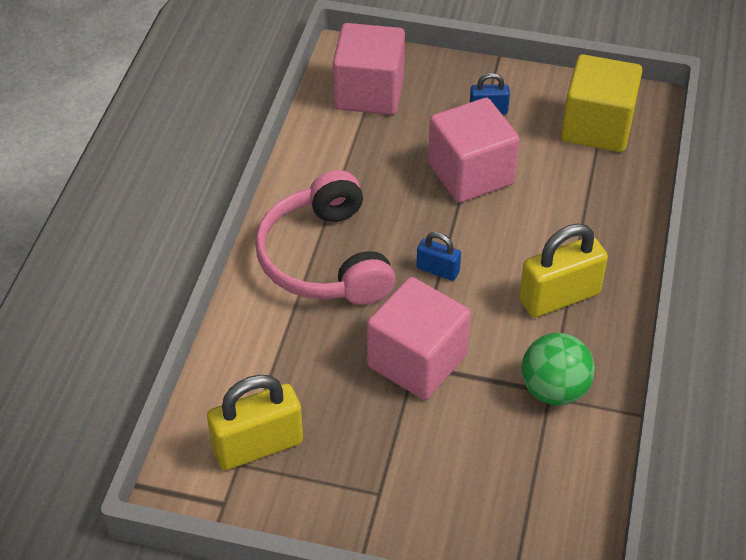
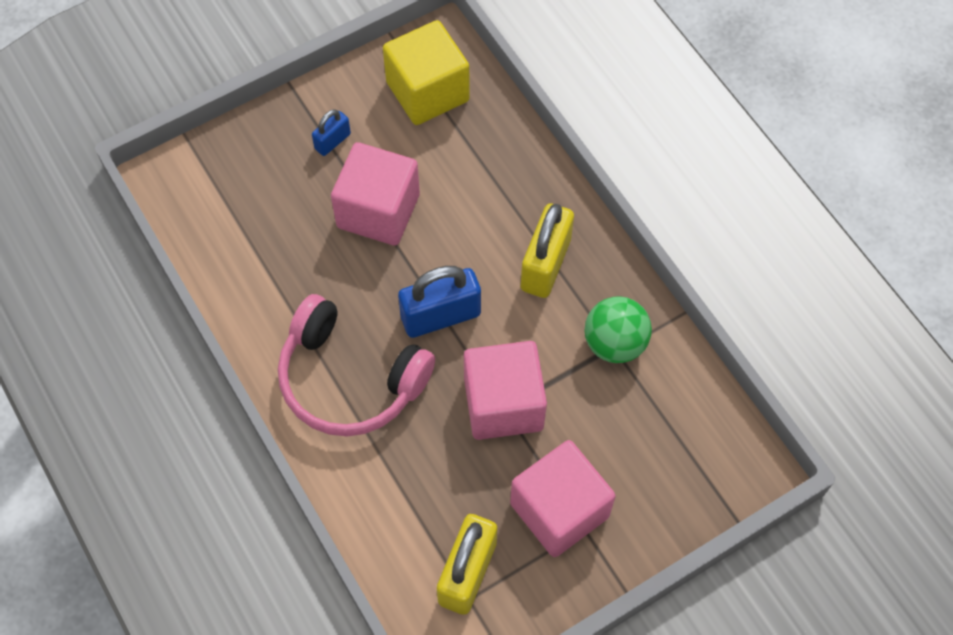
camera: 45 degrees left, 15 degrees up
(369, 92) = (222, 200): pink cube -> pink cube (559, 510)
(438, 270) = (440, 316): blue padlock -> blue padlock, size x1.88

